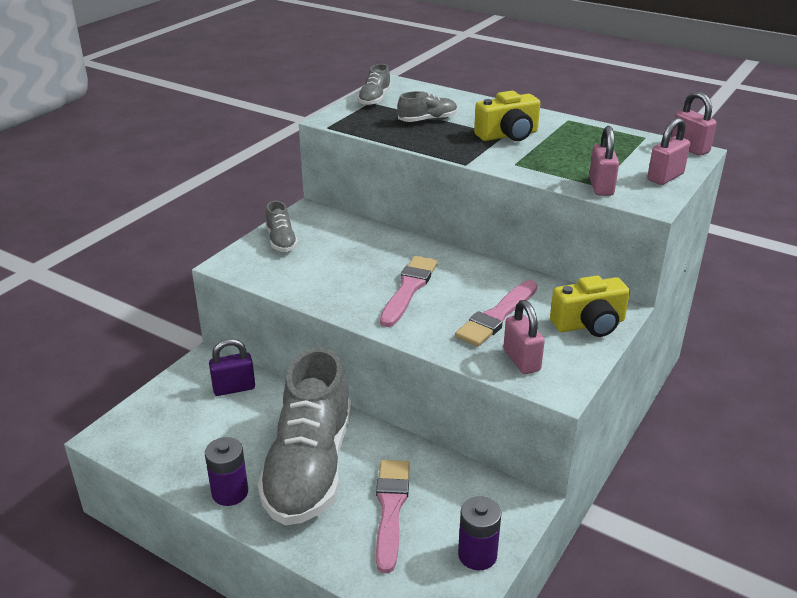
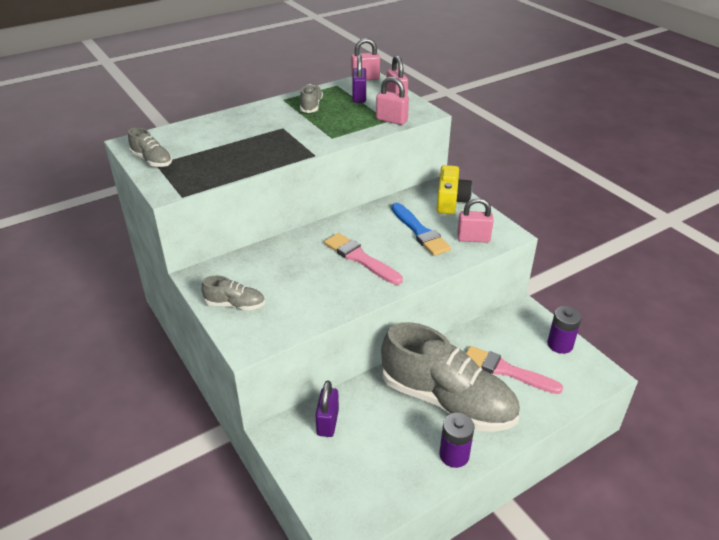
camera: 65 degrees left, 5 degrees up
(427, 120) = (223, 149): grey shoe -> grey shoe (311, 106)
(497, 316) = (420, 232): pink brush -> blue brush
(508, 135) = (285, 126): yellow camera -> none
(633, 156) = (359, 97): none -> purple padlock

